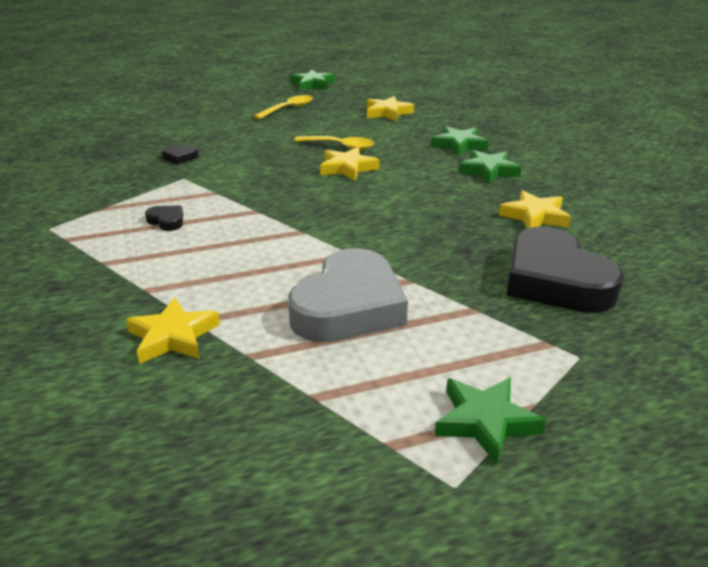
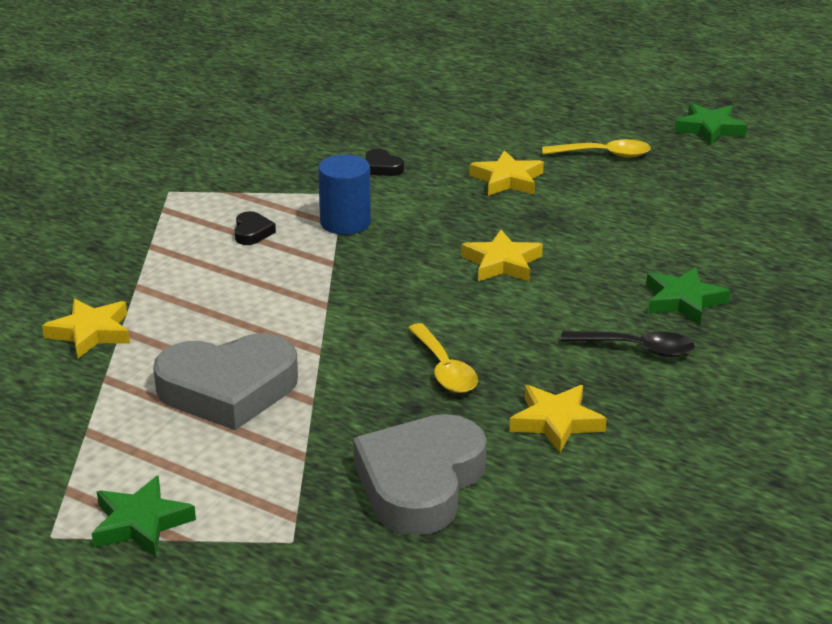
camera: 50 degrees right, 0 degrees up
(218, 190) = (345, 223): none -> blue cylinder
(340, 146) = (551, 233): yellow spoon -> yellow spoon (444, 369)
(387, 113) = (704, 215): yellow star -> yellow star (507, 180)
(488, 171) = (637, 349): green star -> black spoon
(554, 280) = (420, 483): black heart -> grey heart

